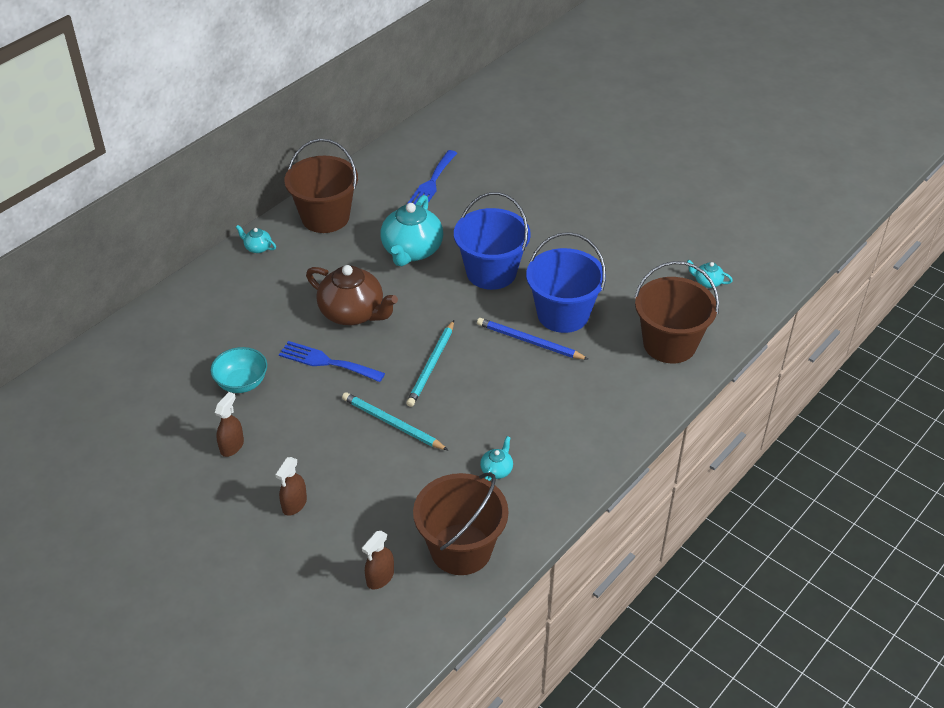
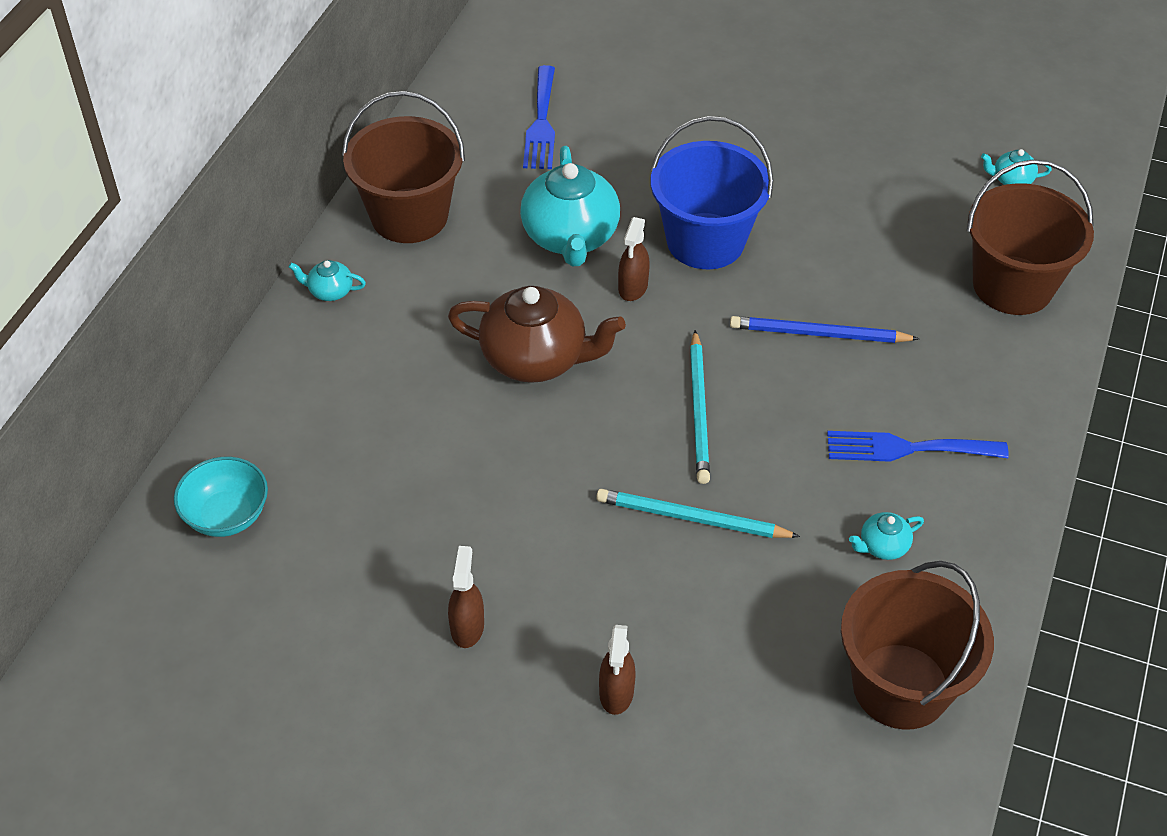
camera: 20 degrees left, 5 degrees up
(242, 383) = (426, 519): turquoise bowl -> turquoise bowl (227, 515)
(327, 362) = (539, 448): blue fork -> blue fork (907, 448)
(380, 577) = (809, 770): brown spray bottle -> brown spray bottle (633, 287)
(497, 470) = (882, 546): turquoise teapot -> turquoise teapot turned 120 degrees counterclockwise
(563, 314) = (842, 279): blue bucket -> none

